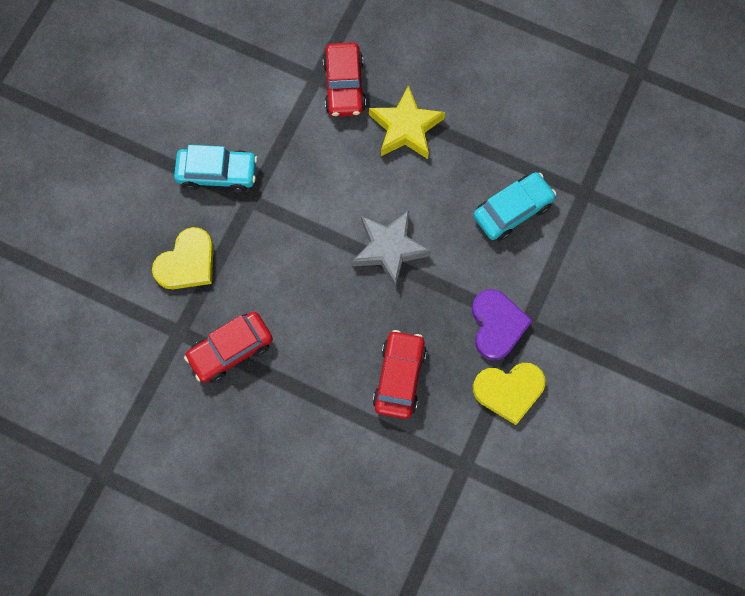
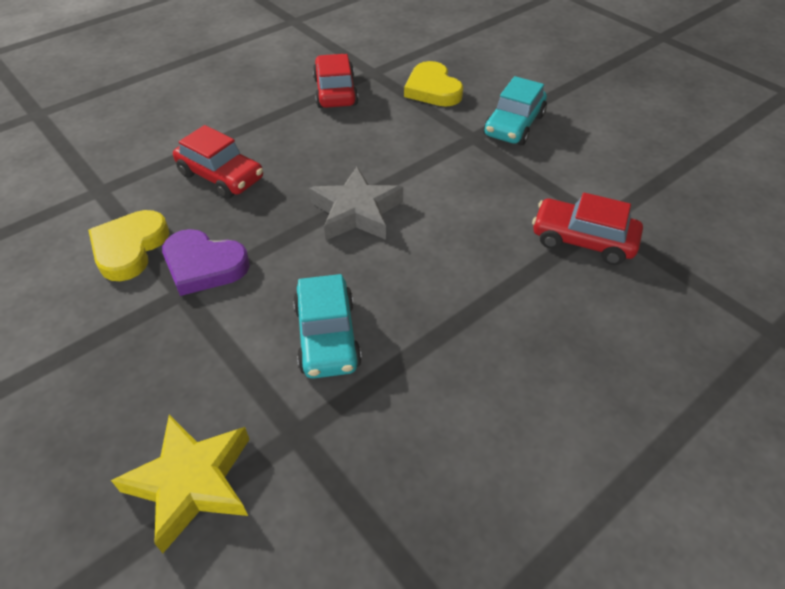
camera: 115 degrees right, 25 degrees down
(405, 128) = (500, 275): yellow star -> yellow star (192, 483)

